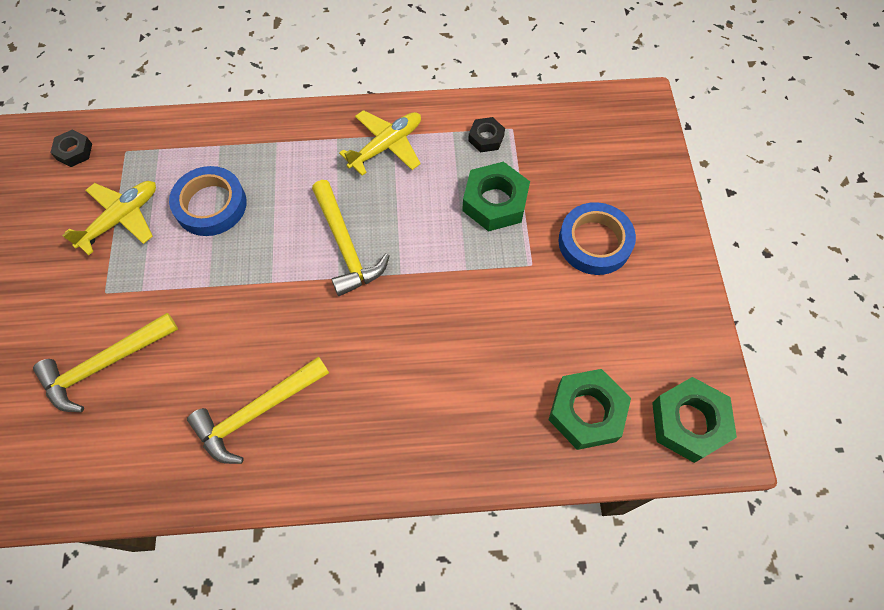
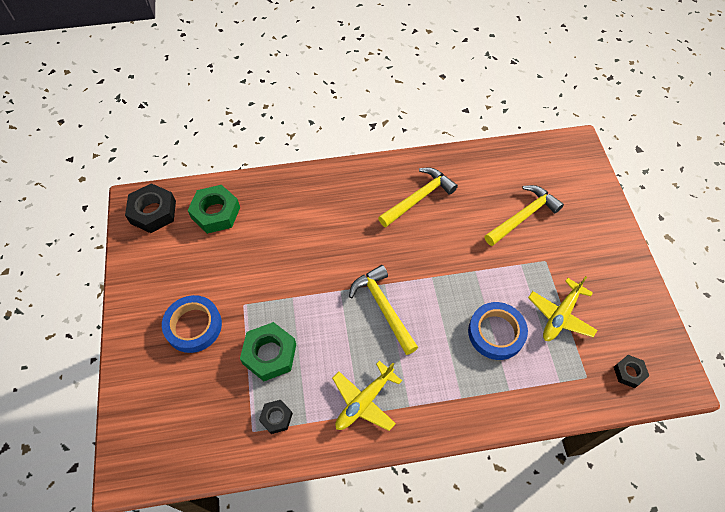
camera: 175 degrees right, 5 degrees down
(689, 422) = (153, 212): green nut -> black nut

